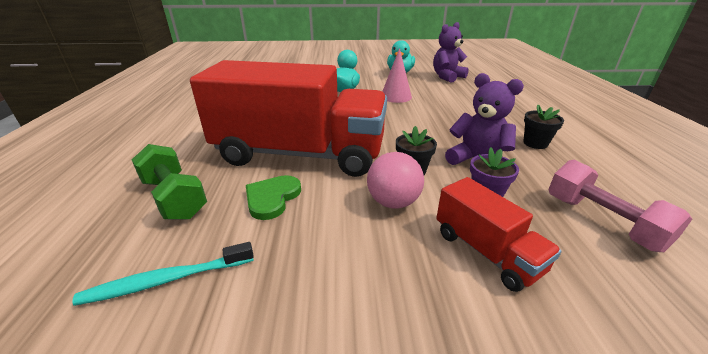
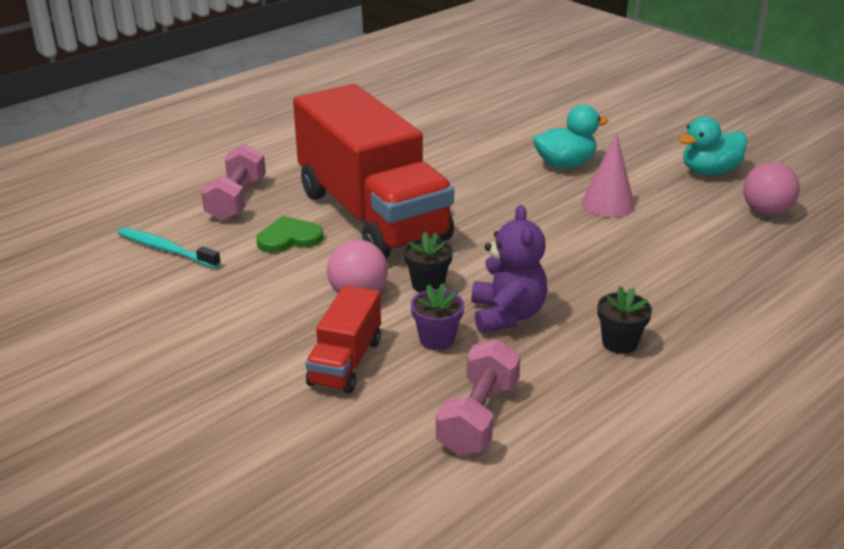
camera: 50 degrees right, 0 degrees up
(174, 198) = (236, 200): green dumbbell -> pink dumbbell
(447, 77) = (766, 212): purple teddy bear -> pink ball

